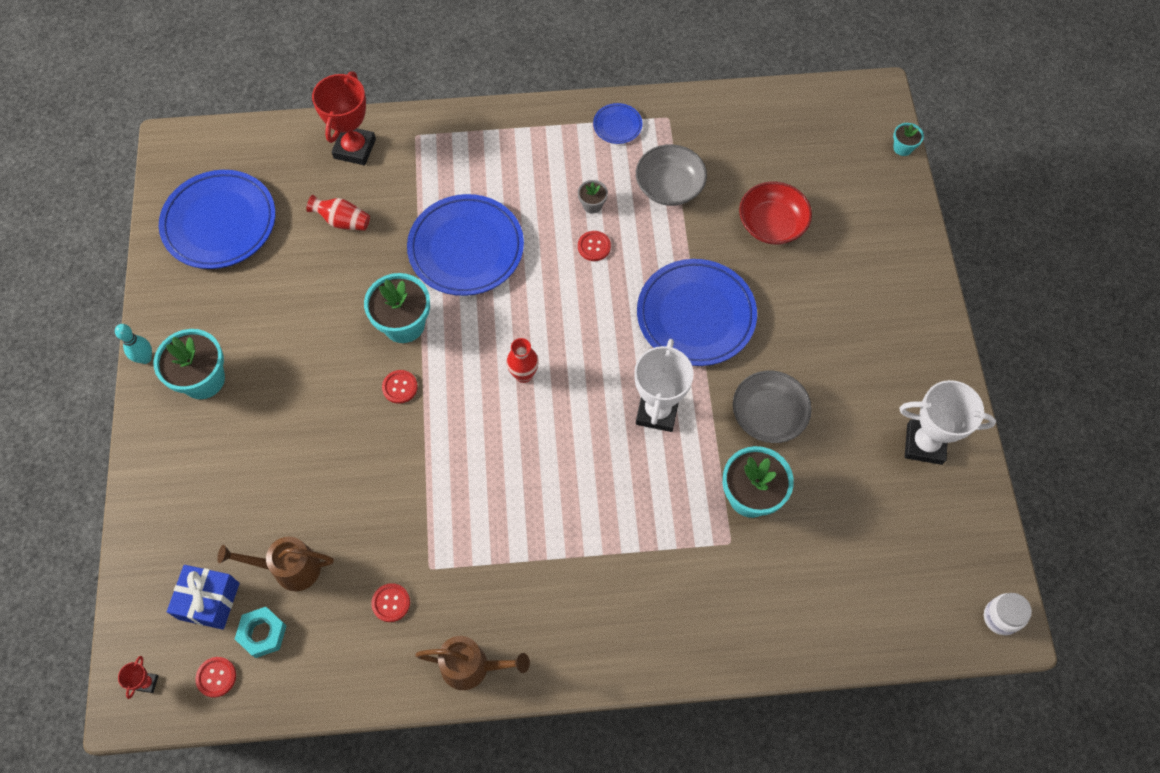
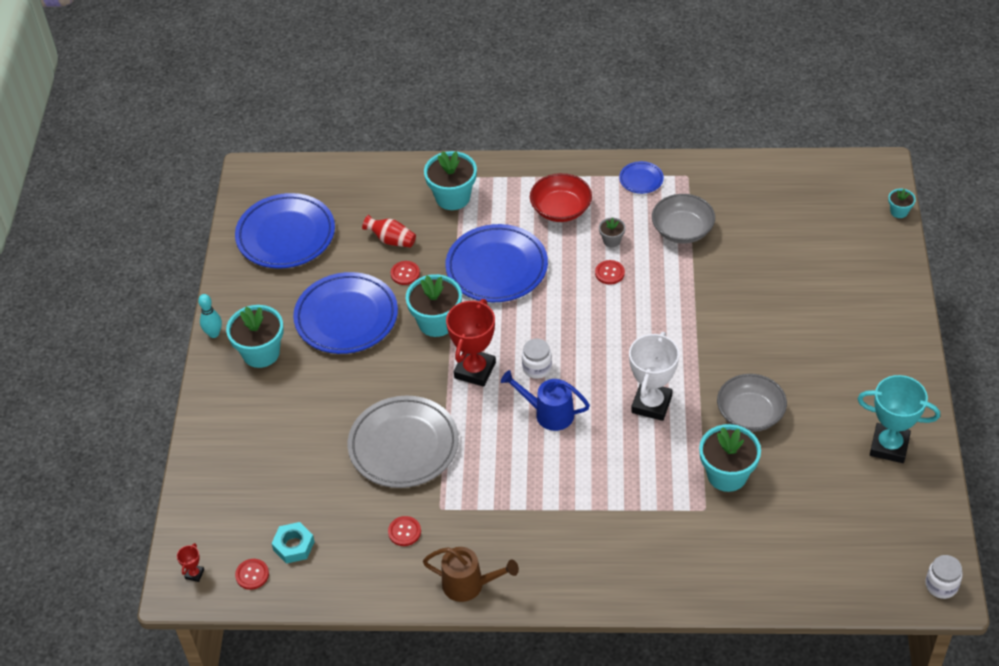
camera: 10 degrees right, 15 degrees down
(209, 601) = (251, 518): blue gift -> none
(289, 568) = (320, 499): brown watering can -> none
(355, 149) = (407, 185): red trophy -> red trophy (475, 370)
(380, 489) = (403, 446): none -> grey plate
(400, 387) = (428, 370): red button -> red button (405, 273)
(408, 161) = (452, 197): none -> turquoise flower pot
(523, 375) = (537, 368): red vase -> white jar
(542, 433) = (548, 413): none -> blue watering can
(696, 315) = (694, 332): blue plate -> blue plate (346, 317)
(771, 224) = (771, 265): red bowl -> red bowl (561, 209)
(924, 444) = (889, 446): white trophy -> turquoise trophy

